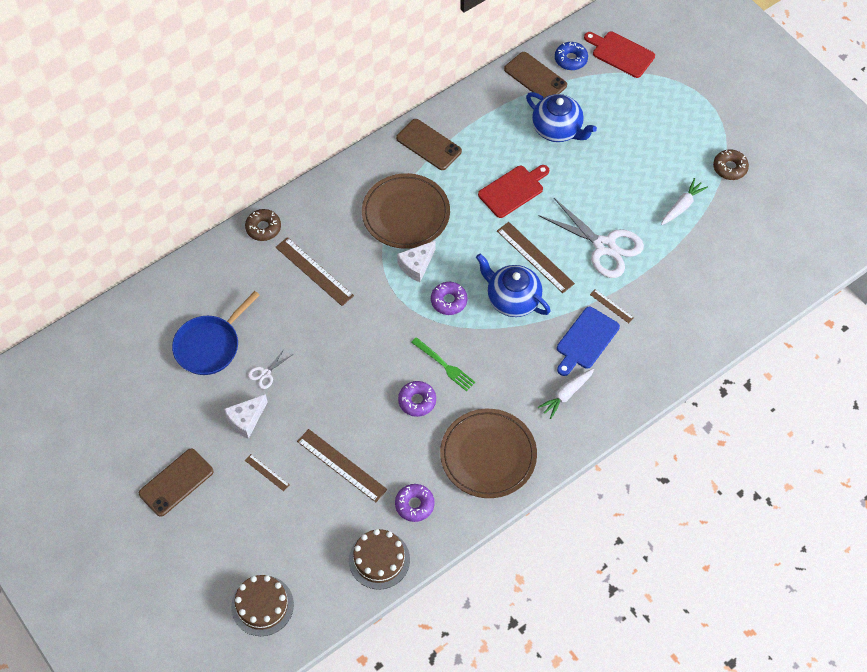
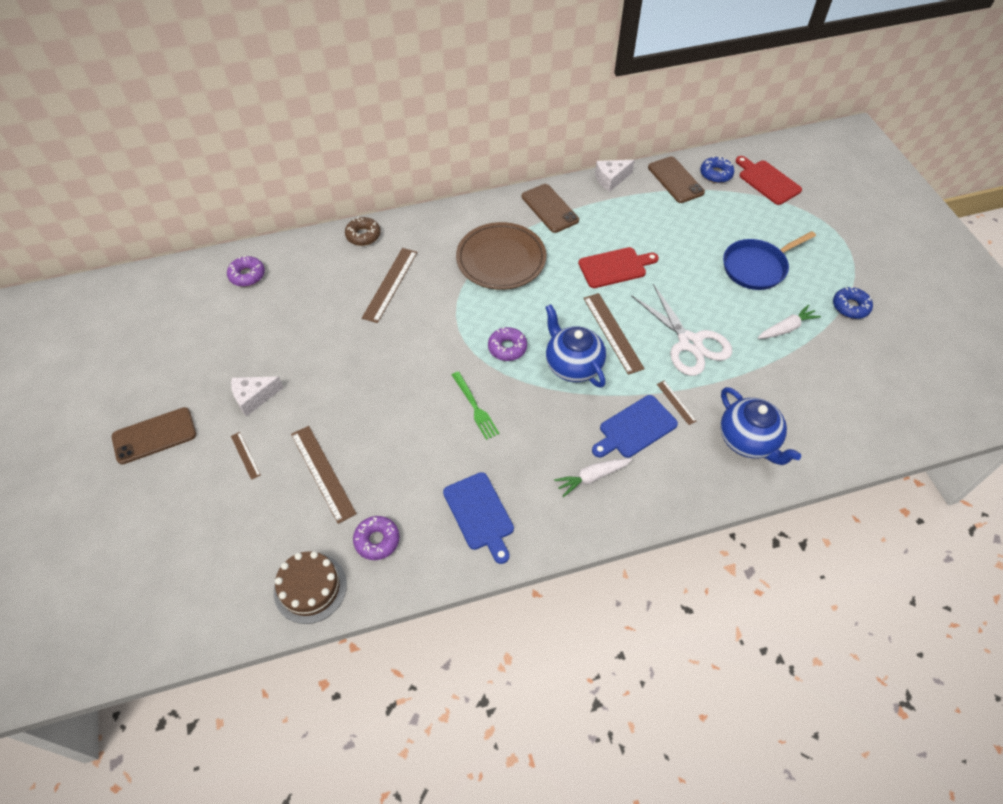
camera: 20 degrees right, 5 degrees down
(209, 346) = (259, 320): blue pan -> blue pan (756, 267)
(262, 605) = (163, 594): brown cake -> none
(265, 373) = (296, 360): white scissors -> none
(314, 271) = (390, 284): brown ruler -> brown ruler turned 45 degrees clockwise
(416, 265) = (490, 307): white cheese -> white cheese (611, 179)
(417, 401) = (431, 433): purple donut -> purple donut (247, 275)
(488, 455) = (480, 514): brown plate -> blue cutting board
(557, 129) = (680, 227): blue teapot -> blue teapot (748, 440)
(729, 168) = (850, 307): brown donut -> blue donut

